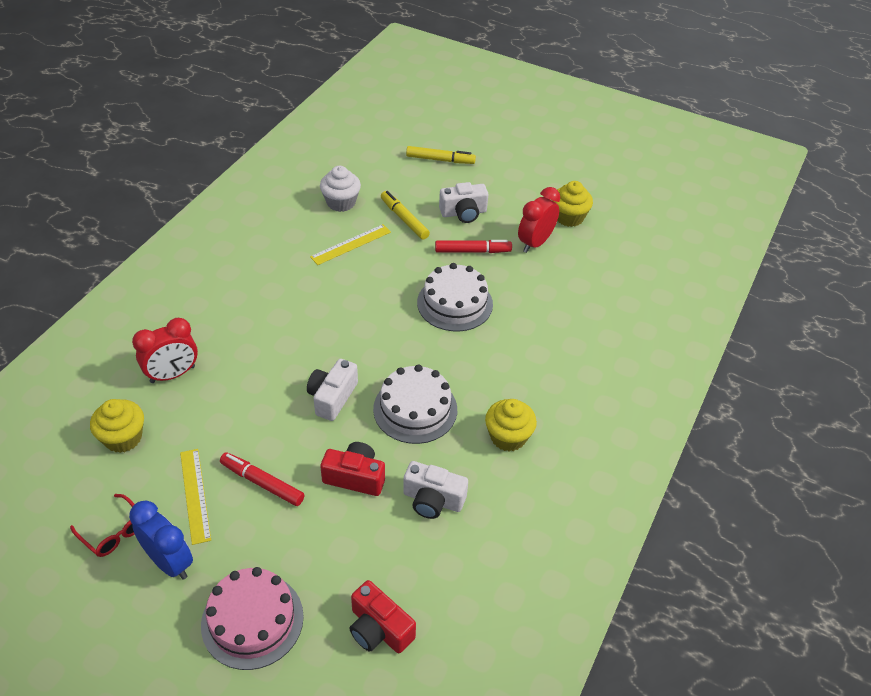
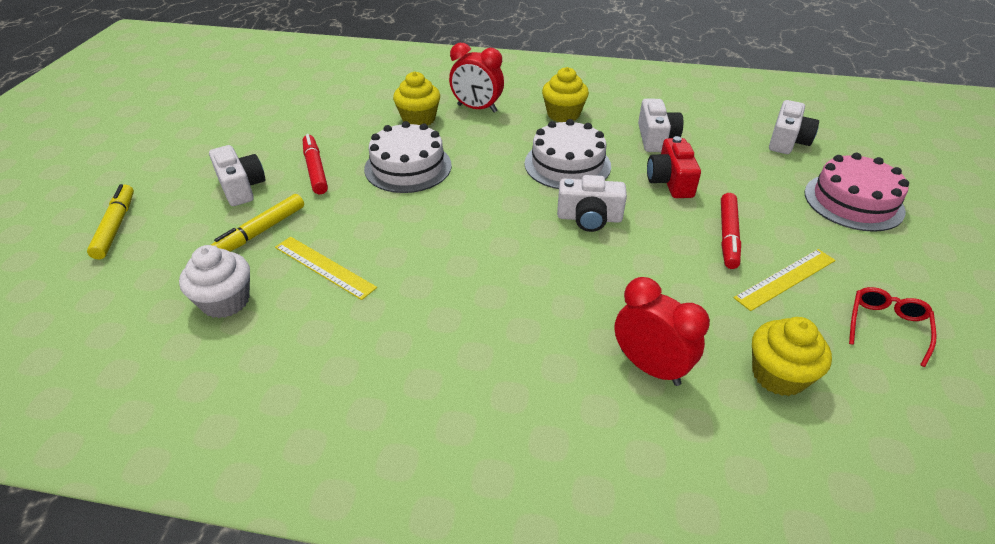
camera: 105 degrees left, 5 degrees down
(170, 562) = (866, 270): blue clock -> none
(379, 629) = (787, 141): red camera -> white camera
(535, 243) = (292, 133): red clock -> red clock (477, 108)
(569, 217) = (243, 119): yellow cupcake -> yellow cupcake (419, 119)

